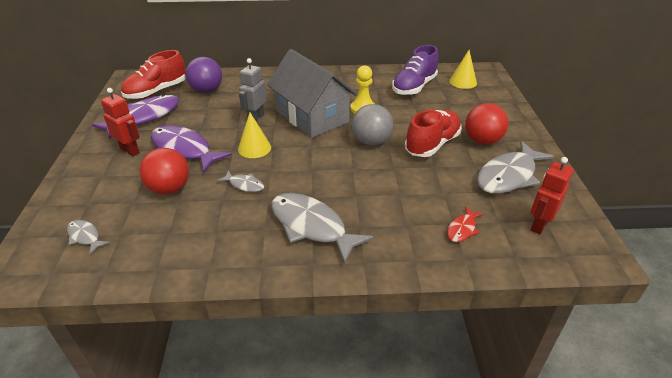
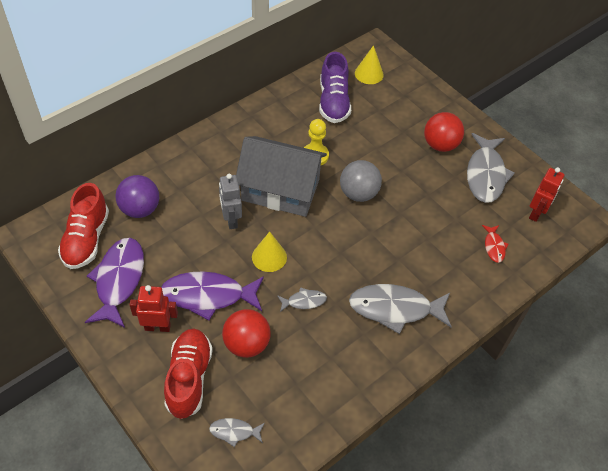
camera: 40 degrees left, 15 degrees up
(432, 144) = (407, 170): red shoe -> red shoe (189, 378)
(539, 225) = (536, 213): red robot -> red robot turned 150 degrees counterclockwise

